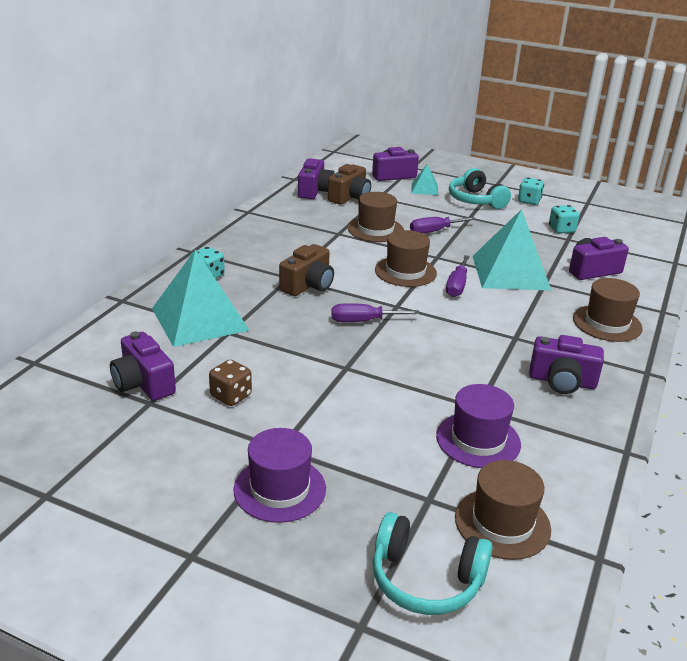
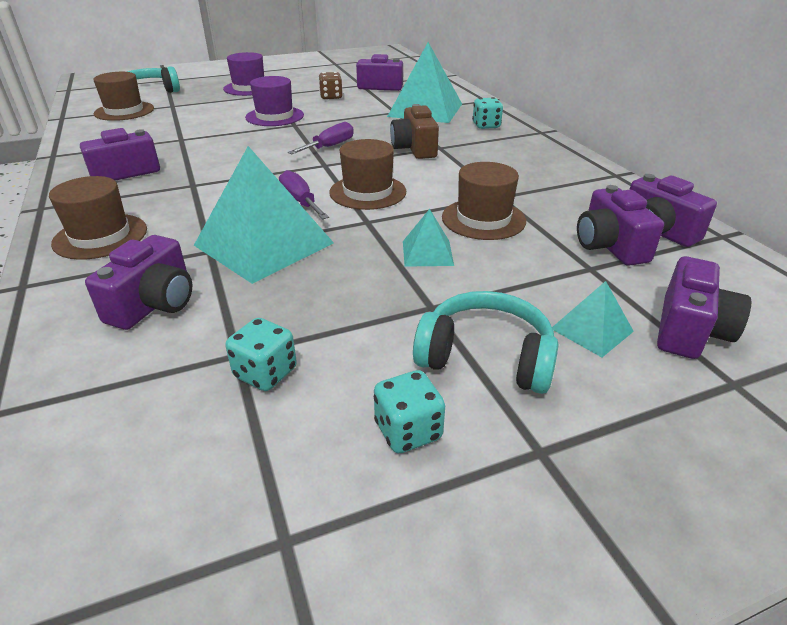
camera: 135 degrees right, 5 degrees up
(350, 197) = (609, 246): brown camera -> purple camera
(434, 231) = (427, 253): purple screwdriver -> turquoise pyramid
(478, 440) = (165, 128): purple hat -> purple hat (274, 116)

